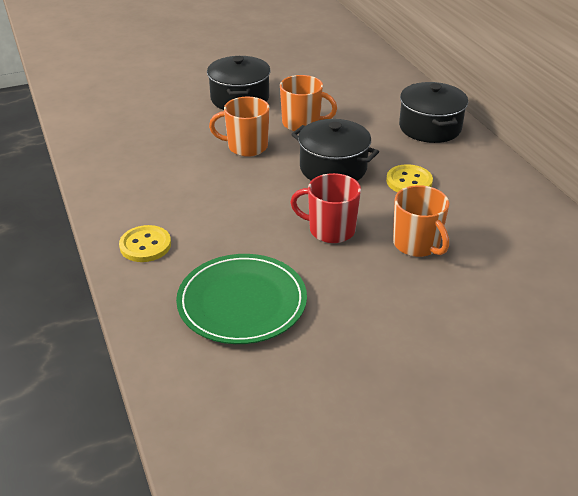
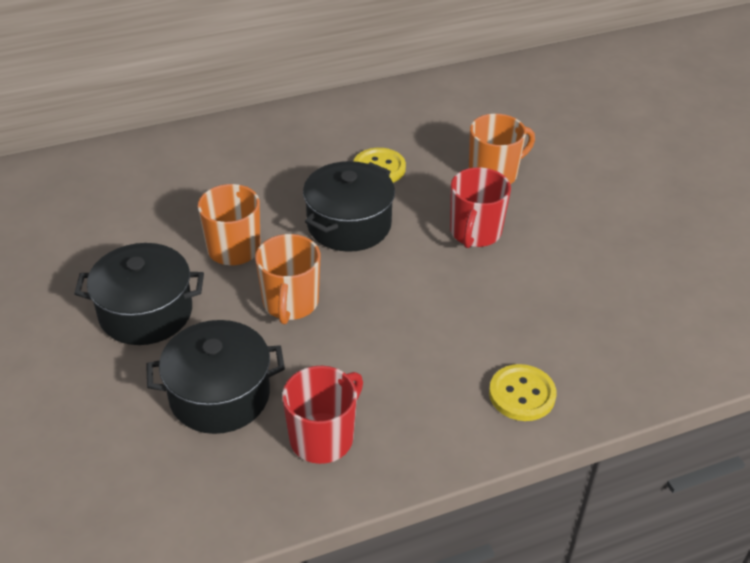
camera: 90 degrees left, 5 degrees up
(126, 162) = (323, 438): none -> red mug
(242, 302) = (608, 303): green plate -> none
(430, 127) = (262, 141): black pot -> black pot (220, 395)

